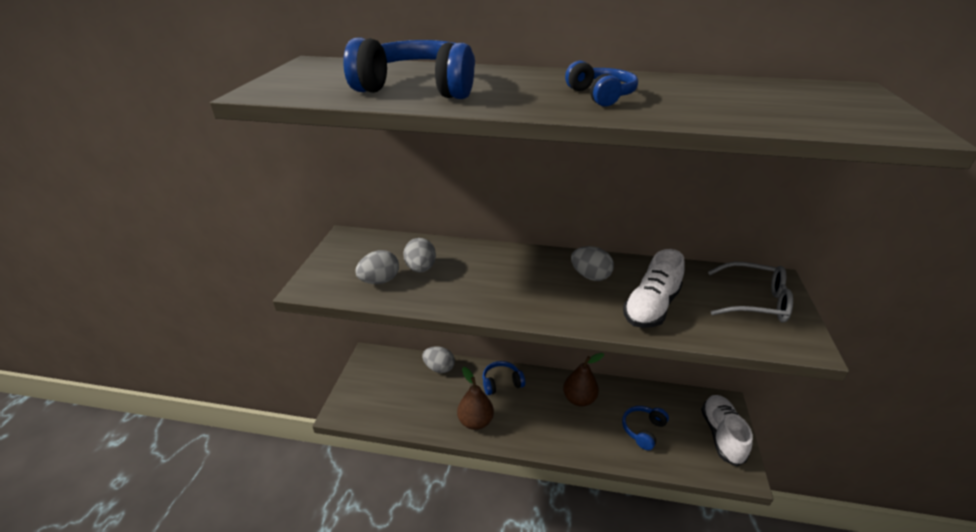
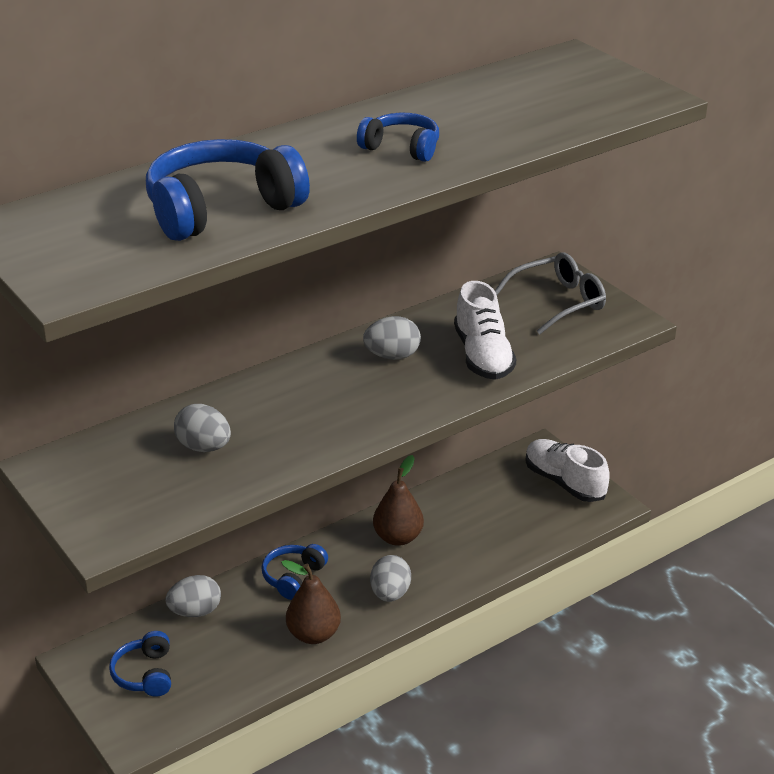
camera: 45 degrees left, 0 degrees up
(379, 281) = (179, 486): grey egg -> grey egg (390, 594)
(643, 430) = (491, 525): blue headphones -> blue headphones (145, 674)

